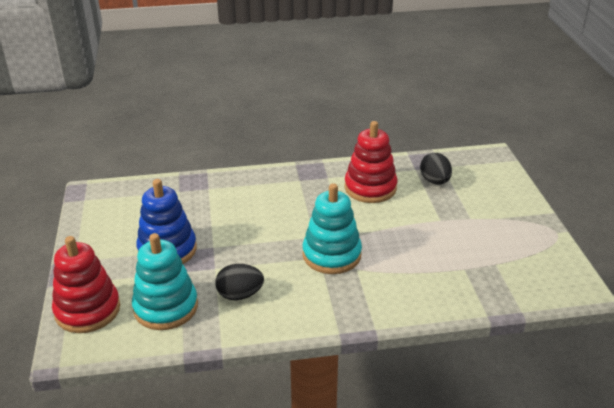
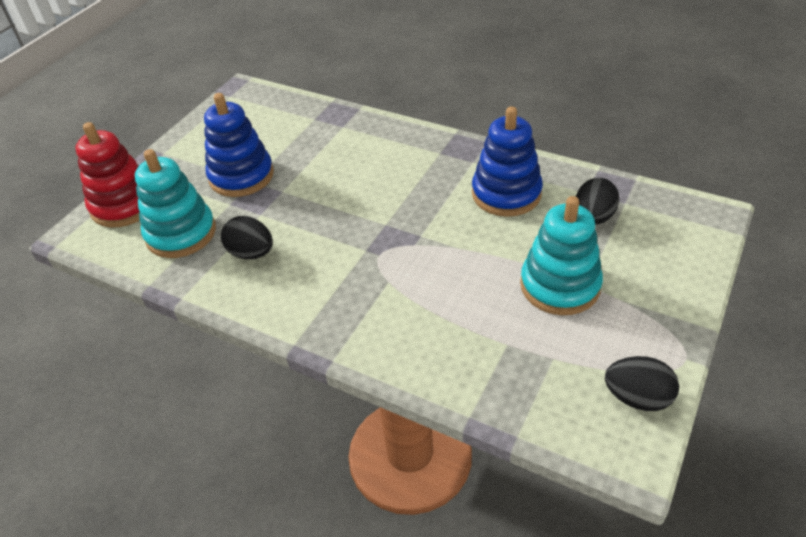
camera: 40 degrees right, 10 degrees up
(331, 255) = (380, 253): turquoise stacking toy -> turquoise stacking toy (560, 285)
(370, 188) = (506, 194): red stacking toy -> blue stacking toy
(555, 262) = (637, 397): none -> black egg

